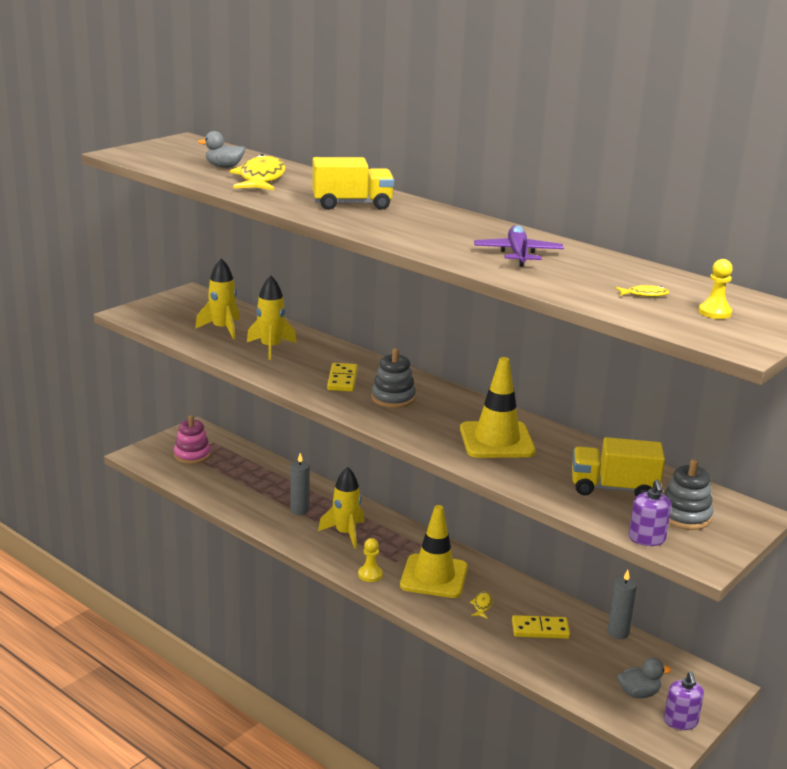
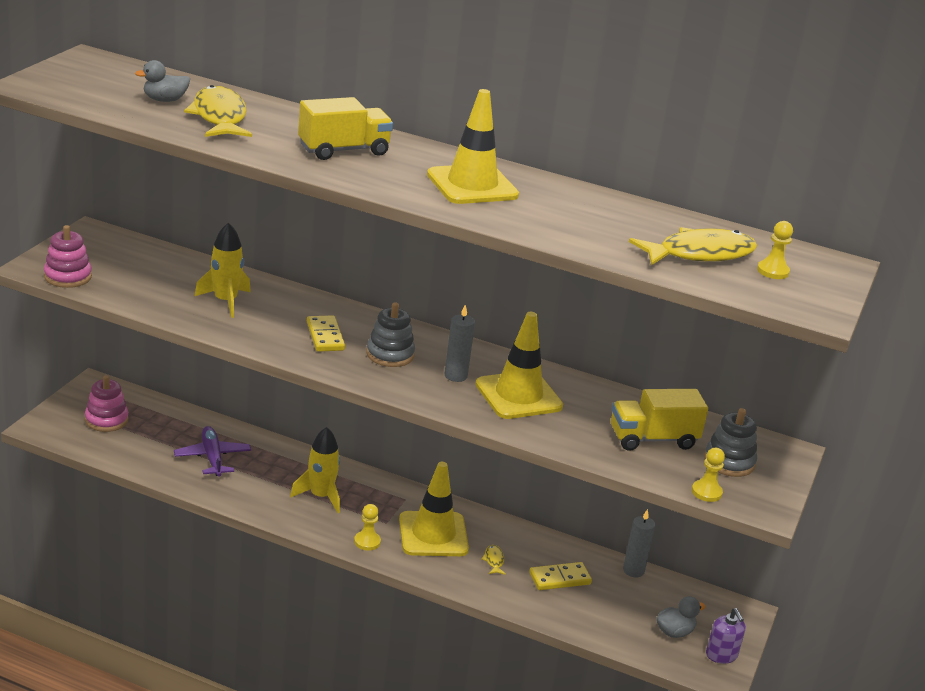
camera: 20 degrees left, 5 degrees up
(151, 321) = (68, 276): none -> pink stacking toy
(222, 329) = (157, 280): yellow rocket -> none
(299, 510) = (259, 474): grey candle -> grey candle (455, 376)
(452, 233) = (472, 185): none -> yellow traffic cone
(518, 254) = (553, 210): purple plane -> purple plane (212, 457)
(644, 294) = (700, 254): yellow fish -> yellow fish, size x2.47
(647, 539) = (706, 492): purple soap dispenser -> yellow pawn

